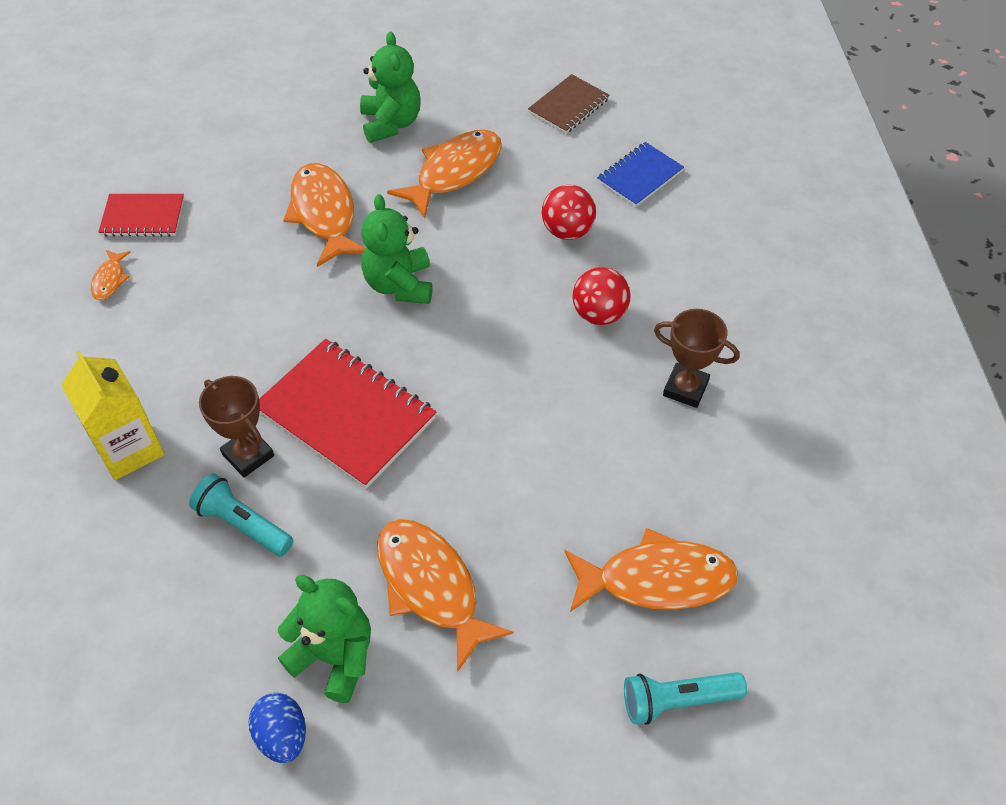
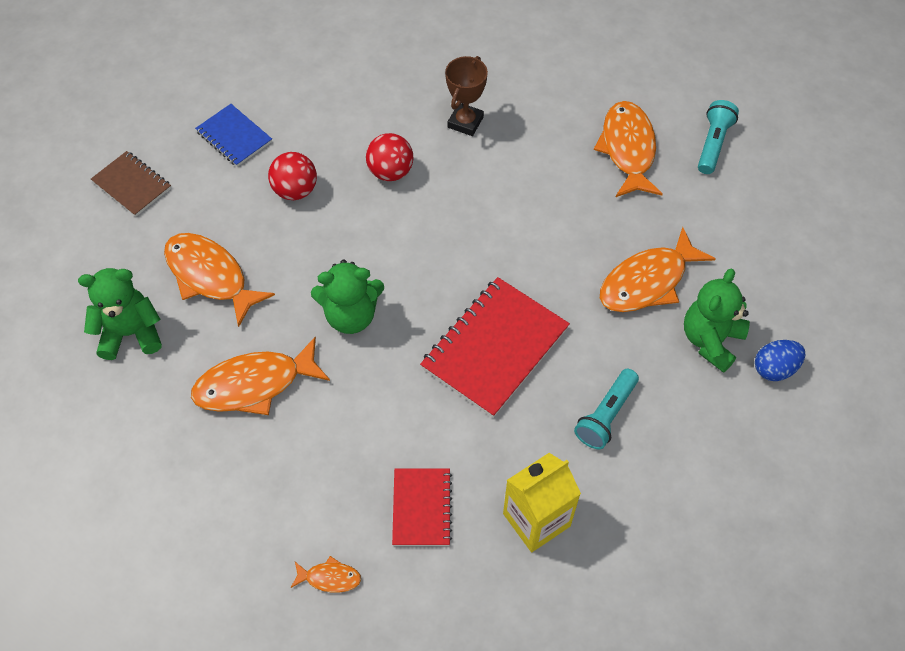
camera: 90 degrees left, 5 degrees up
(143, 217) = (241, 560): red notebook -> red notebook (421, 508)
(248, 455) = (538, 420): brown trophy -> none
(677, 701) = (713, 144): turquoise flashlight -> turquoise flashlight turned 150 degrees counterclockwise

